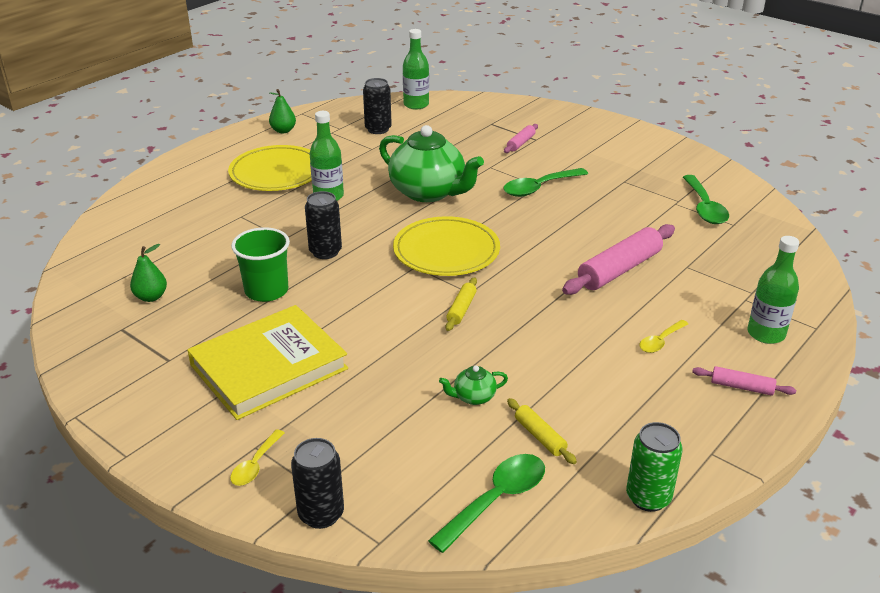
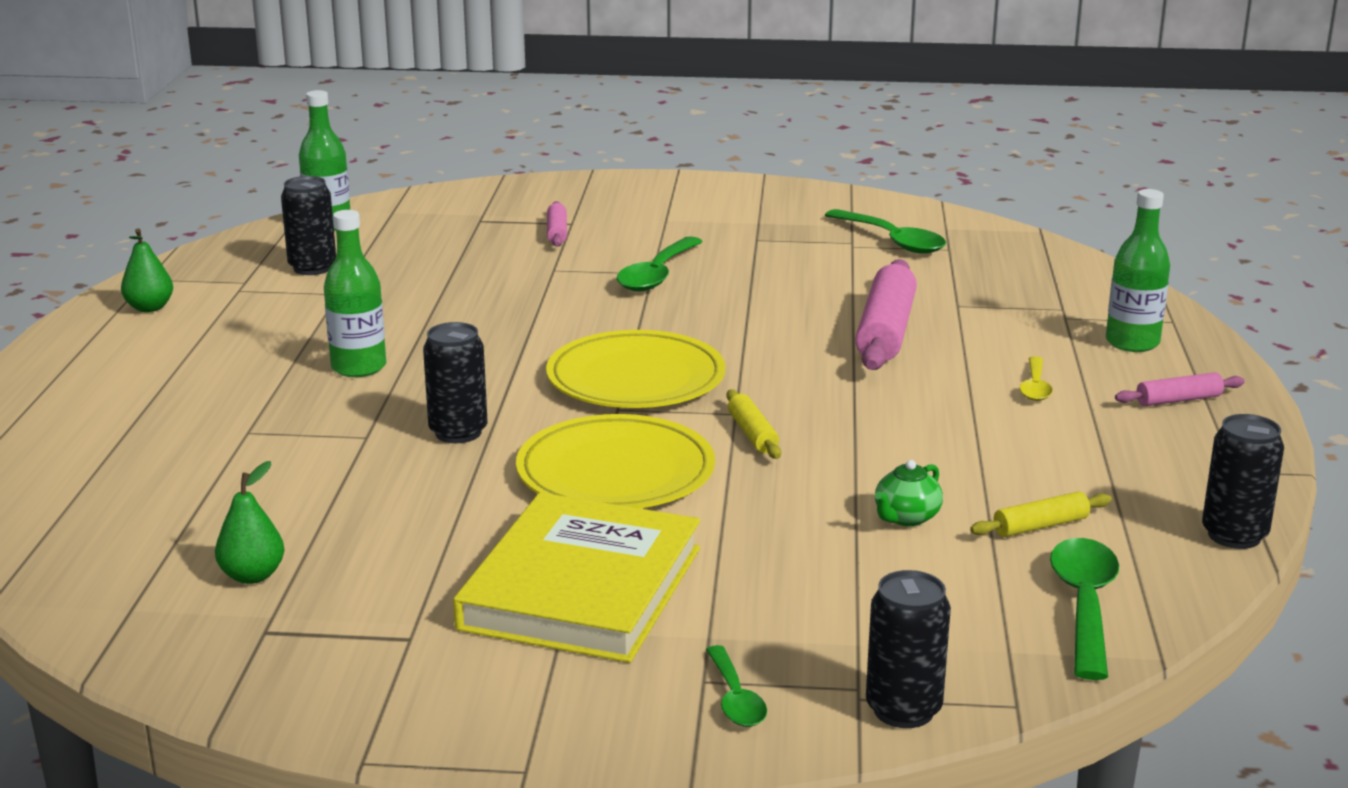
camera: 35 degrees left, 10 degrees down
(255, 465) = (735, 698): yellow spoon -> green spoon
(266, 291) = (437, 505): green cup -> none
(276, 173) = (223, 362): yellow plate -> yellow plate (615, 472)
(429, 192) = (509, 321): green teapot -> none
(540, 436) = (1040, 526): yellow rolling pin -> yellow rolling pin turned 45 degrees counterclockwise
(648, 497) = (1234, 535): green can -> black can

